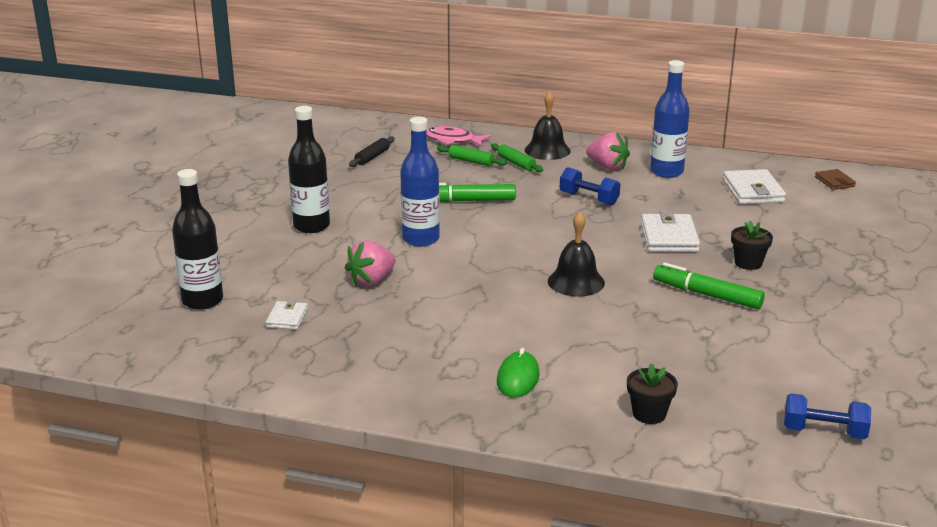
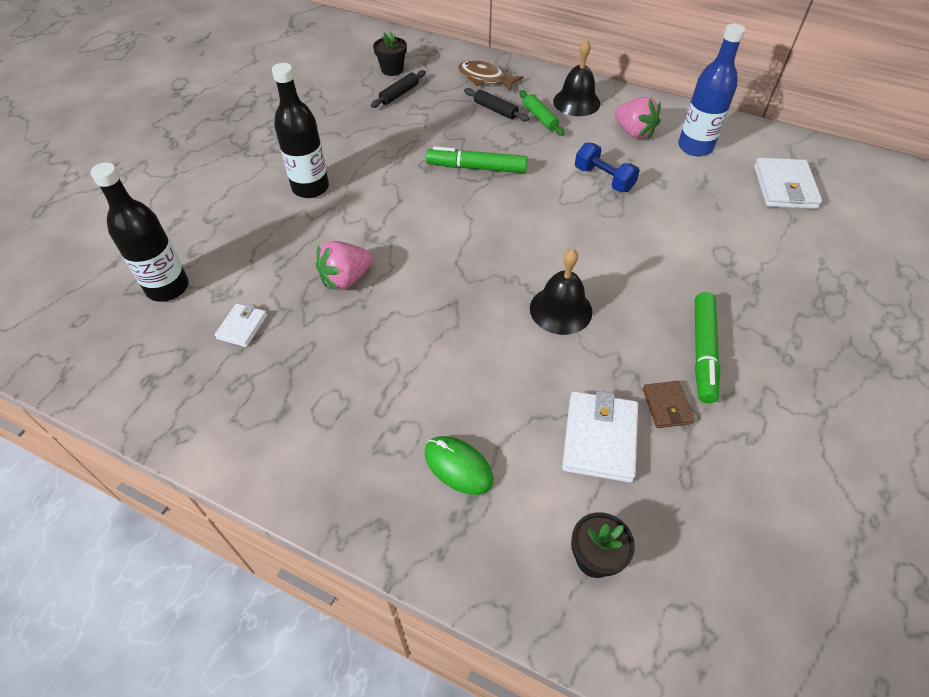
camera: 10 degrees right, 25 degrees up
(421, 239) = (414, 220): blue bottle -> none
(453, 140) = (485, 78): pink fish -> brown fish
(471, 161) = (495, 110): green rolling pin -> black rolling pin
(518, 378) = (458, 466): green mouse -> green mouse turned 75 degrees counterclockwise
(669, 237) = (678, 250): white wallet -> white wallet (599, 438)
(707, 295) = (703, 352): green marker -> green marker turned 120 degrees counterclockwise
(748, 263) = (760, 304): black flower pot -> black flower pot (392, 69)
(824, 432) = (805, 631): blue dumbbell -> none
(834, 182) = (879, 182): brown wallet -> brown wallet (666, 406)

